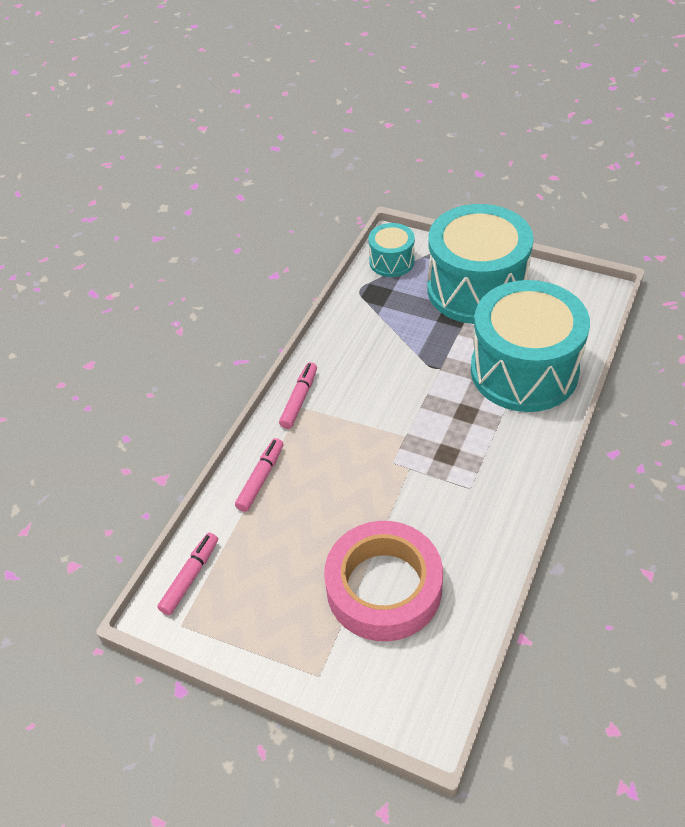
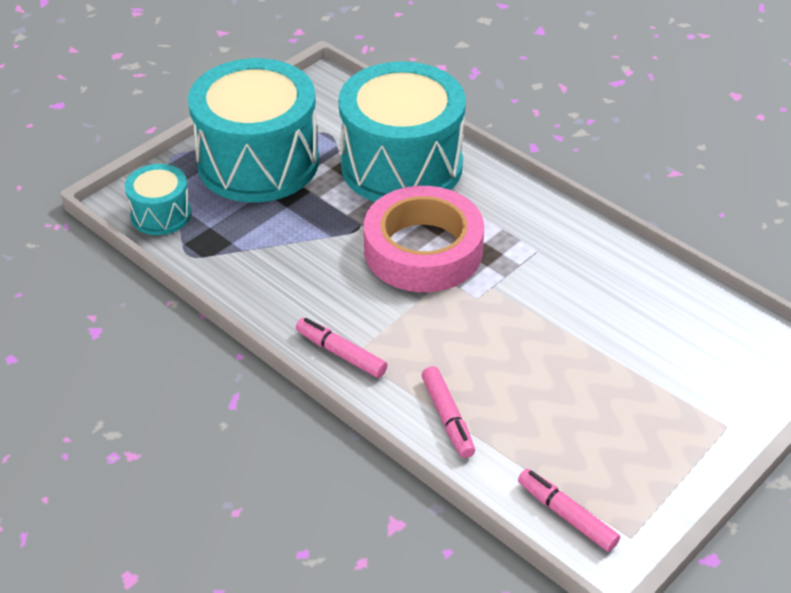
camera: 75 degrees left, 5 degrees down
(260, 479) = (447, 417): pink marker -> pink marker turned 150 degrees counterclockwise
(384, 587) = (637, 348): pink tape -> pink tape (423, 250)

